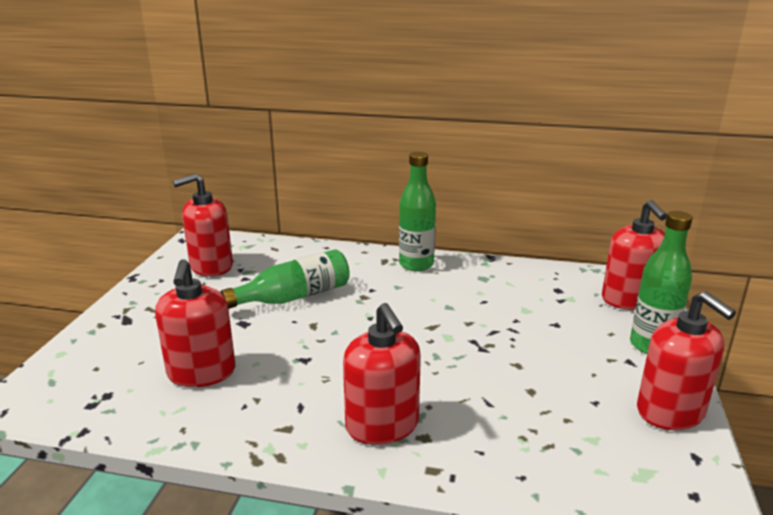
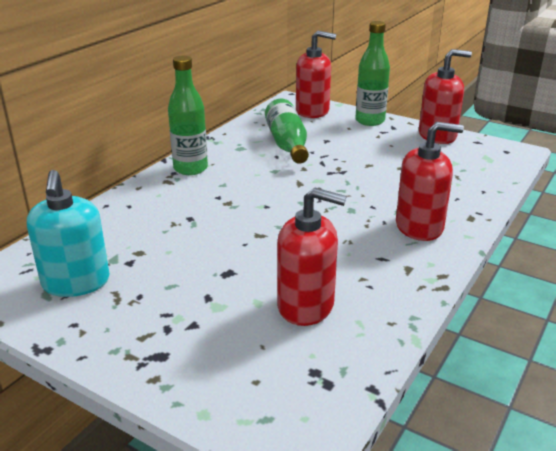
camera: 70 degrees left, 5 degrees up
(211, 266) = (76, 282): red soap dispenser -> turquoise soap dispenser
(294, 297) = (198, 237): green bottle -> green bottle (287, 144)

